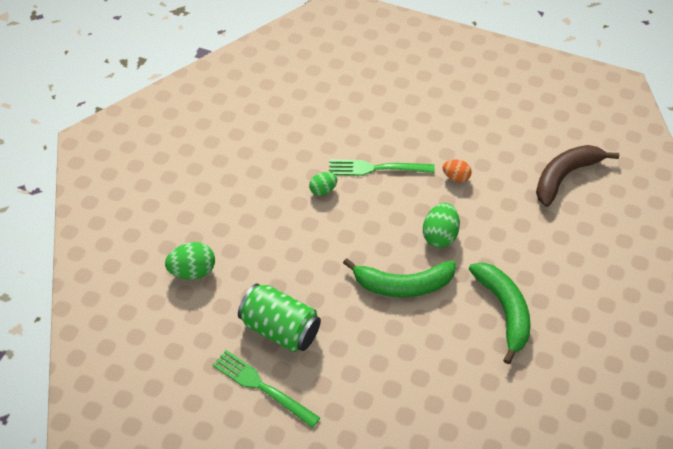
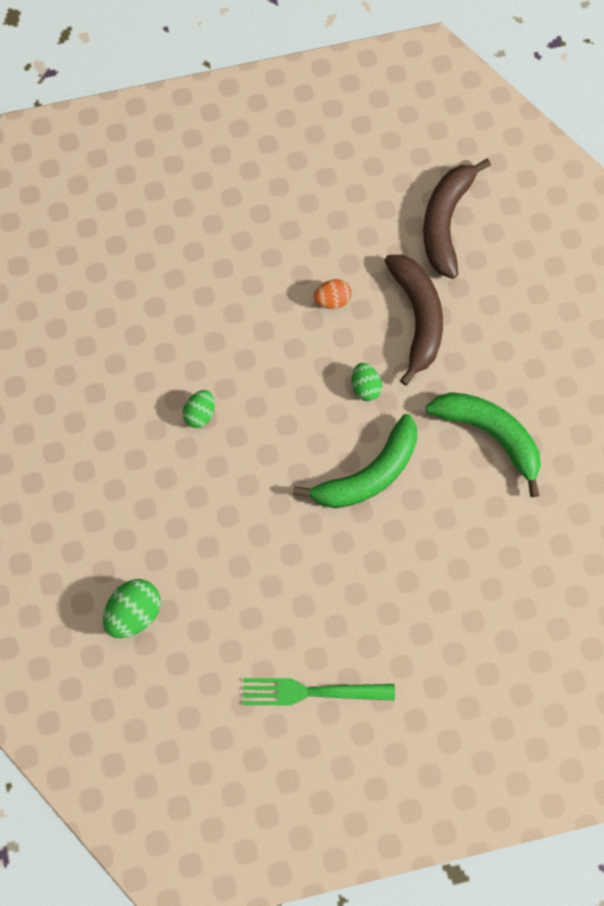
camera: 35 degrees left, 20 degrees up
(280, 329) = (280, 613): green can -> none
(375, 168) = (237, 346): green fork -> none
(439, 235) = (365, 387): green egg -> green egg, size x0.64
(505, 217) = (417, 317): none -> brown banana

